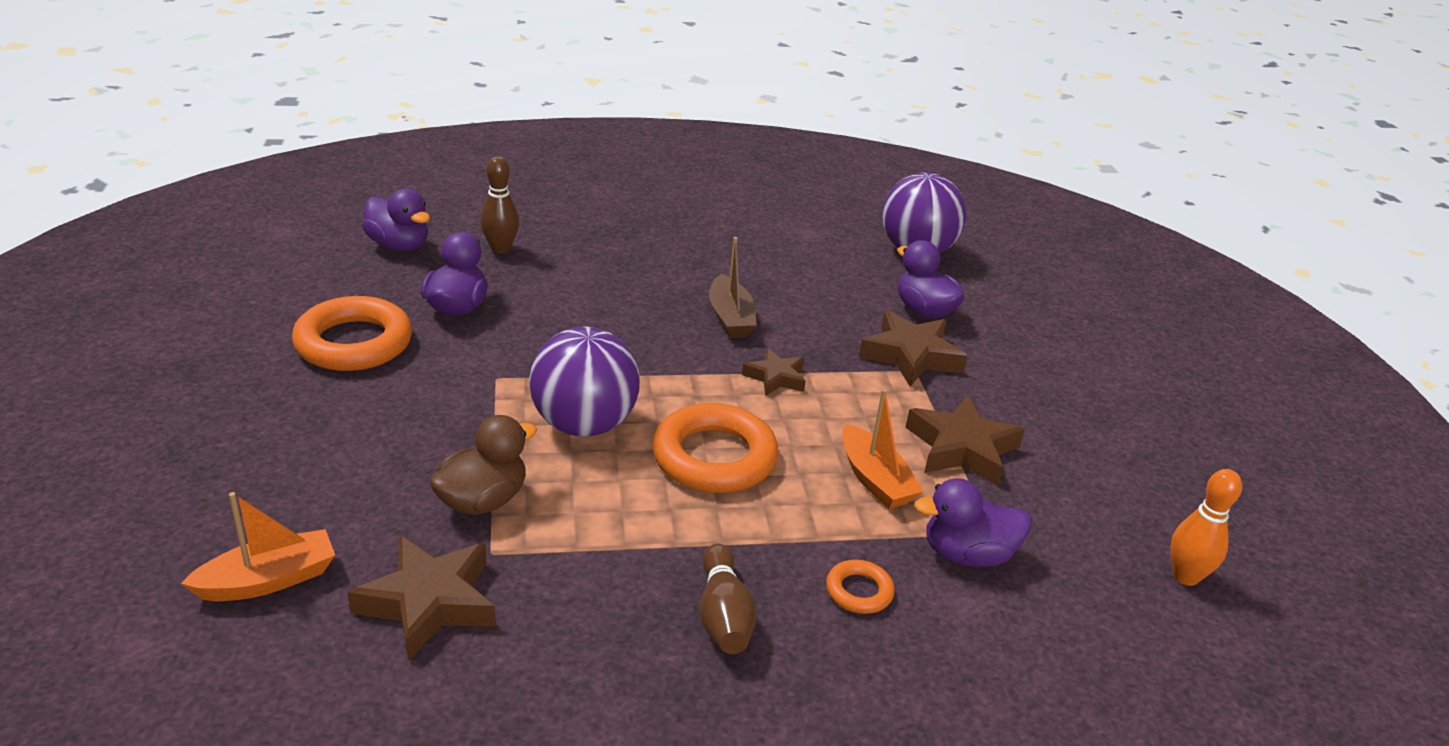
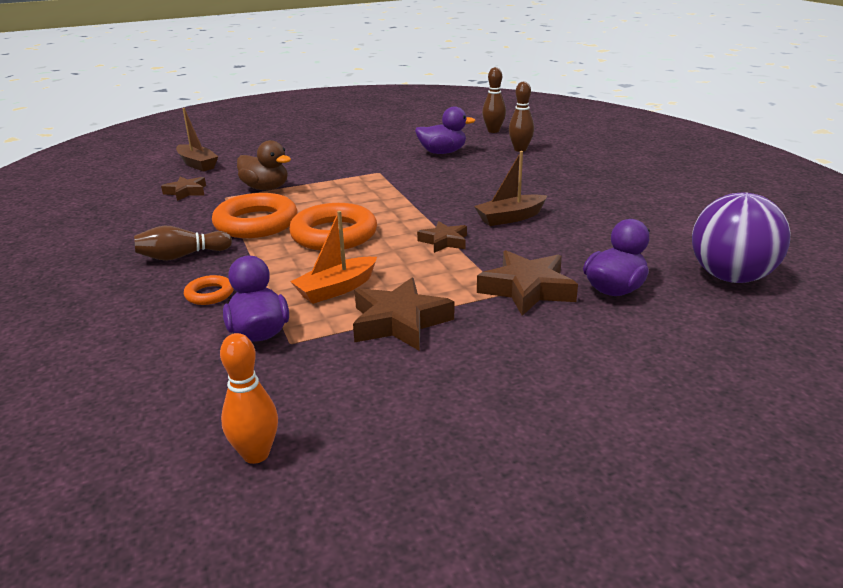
camera: 80 degrees right, 5 degrees down
(268, 580) = (197, 164): orange boat -> brown boat
(354, 343) = (386, 141): orange ring -> orange ring (256, 223)
(399, 246) = (493, 131): purple duck -> brown bowling pin
(428, 602) = (186, 192): brown star -> brown star, size x0.60
(584, 424) = (347, 198): purple ball -> none

